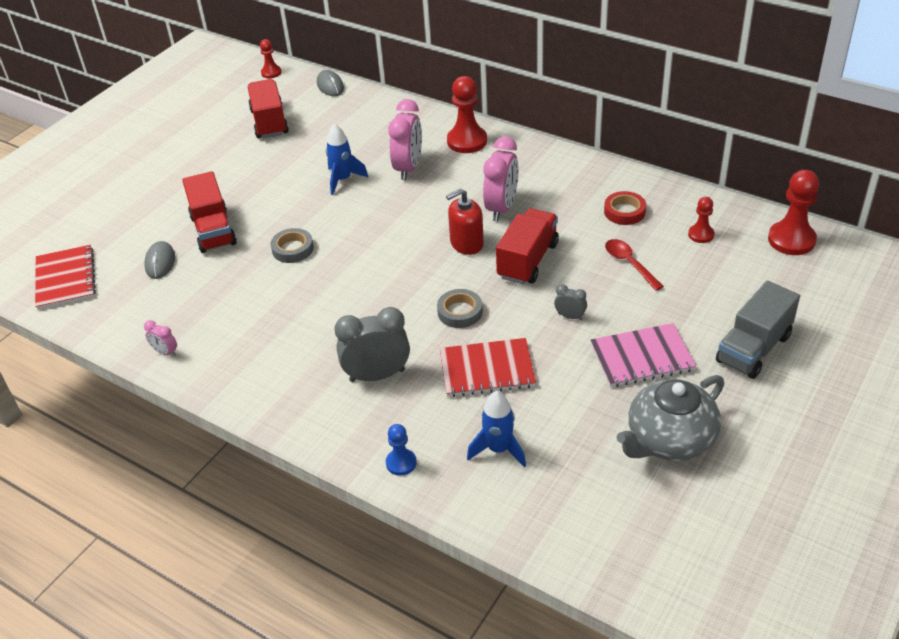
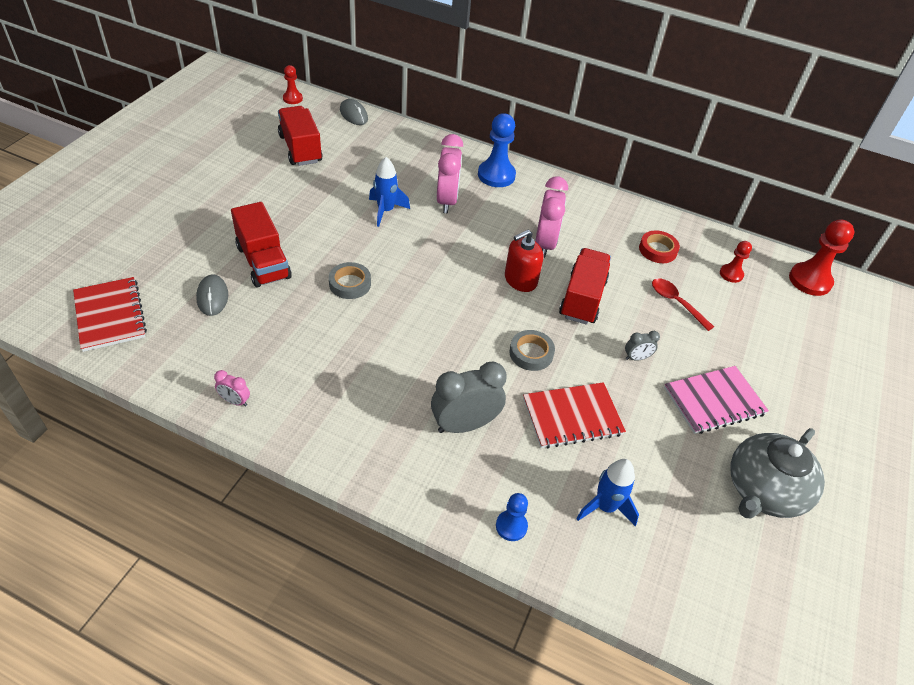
camera: 15 degrees left, 5 degrees up
(467, 141) = (496, 175): red pawn -> blue pawn
(570, 316) = (636, 358): grey clock -> grey clock turned 150 degrees clockwise
(753, 349) = (810, 391): grey truck -> none

